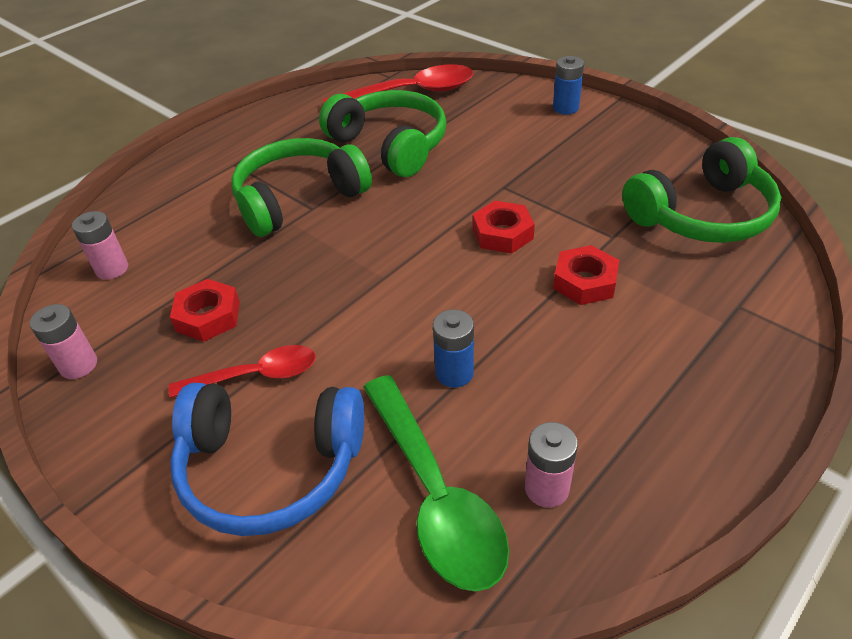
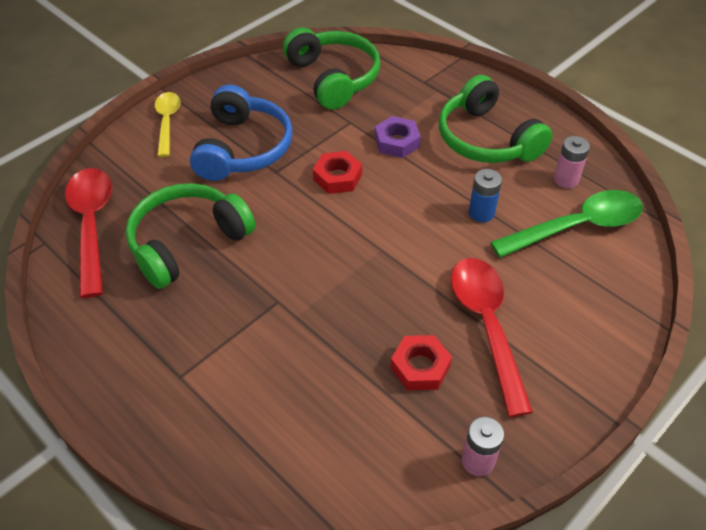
camera: 90 degrees left, 5 degrees up
(112, 269) = (346, 464): pink battery -> none
(256, 375) = (486, 325): red spoon -> red spoon, size x1.60
(270, 468) = (568, 309): blue headphones -> blue headphones (243, 148)
(298, 199) = (260, 312): green headphones -> green headphones (486, 139)
(565, 108) = (167, 122): blue battery -> yellow spoon
(585, 281) = (397, 142): red nut -> purple nut

